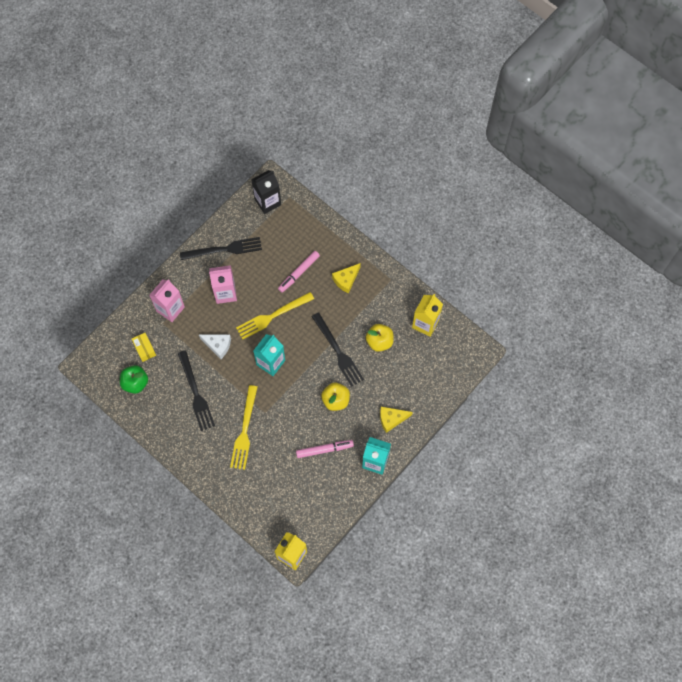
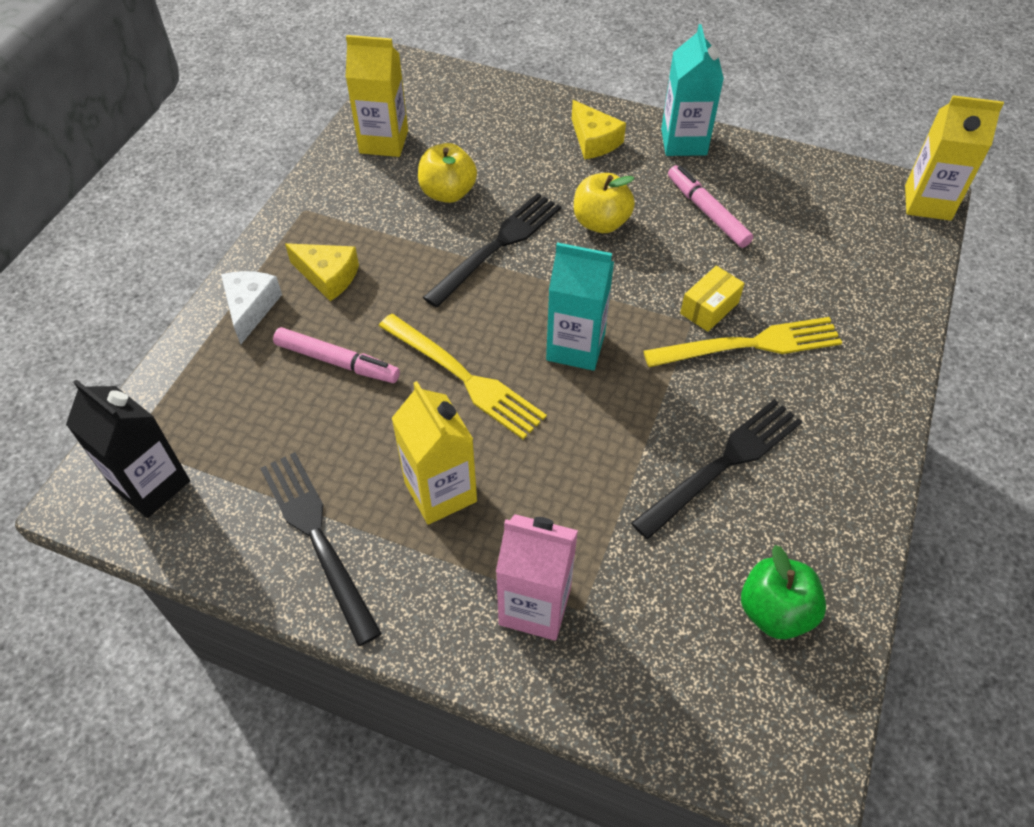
camera: 110 degrees left, 15 degrees down
(144, 349) = (674, 626): yellow box -> yellow box (709, 308)
(218, 345) = (584, 460): white cheese -> white cheese (250, 308)
(225, 293) = (440, 492): pink carton -> yellow carton

